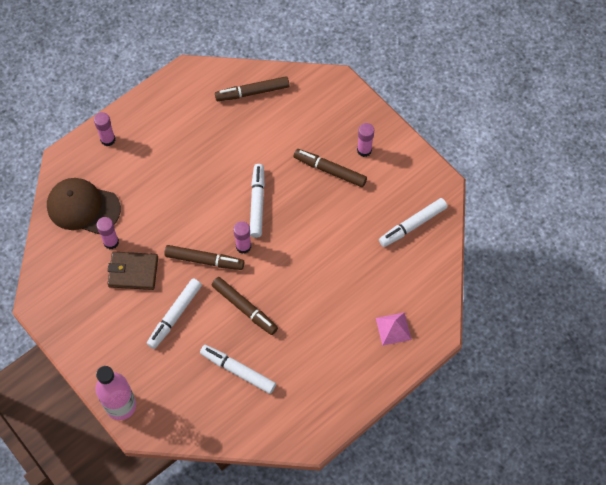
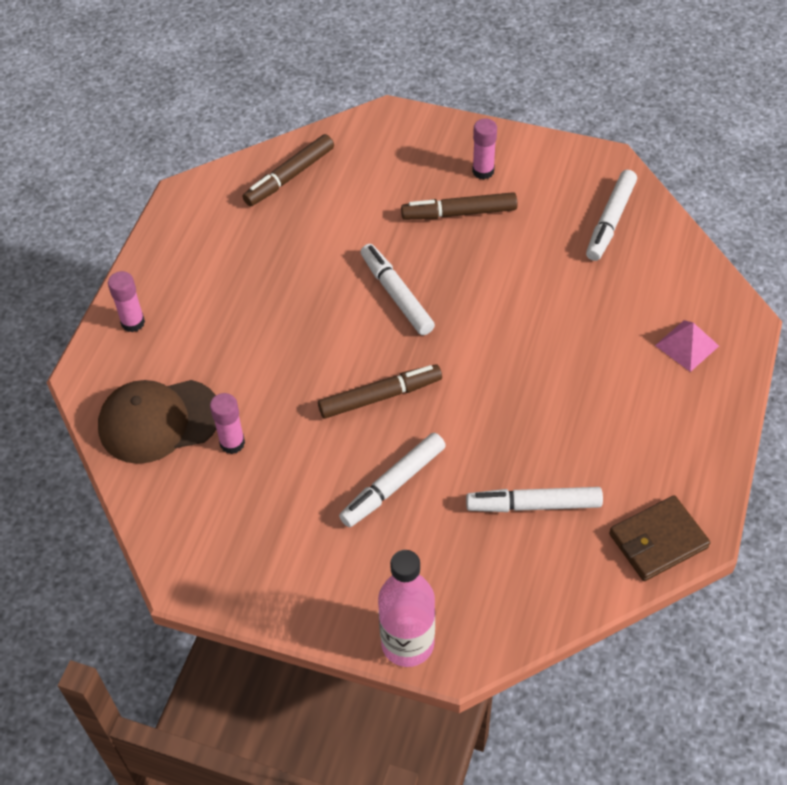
camera: 30 degrees left, 10 degrees down
(133, 272) = (292, 463): brown wallet -> brown wallet (658, 541)
(175, 315) = (393, 485): white marker -> white marker turned 45 degrees clockwise
(243, 246) = (419, 353): pink glue stick -> none
(244, 308) = (480, 424): brown marker -> none

